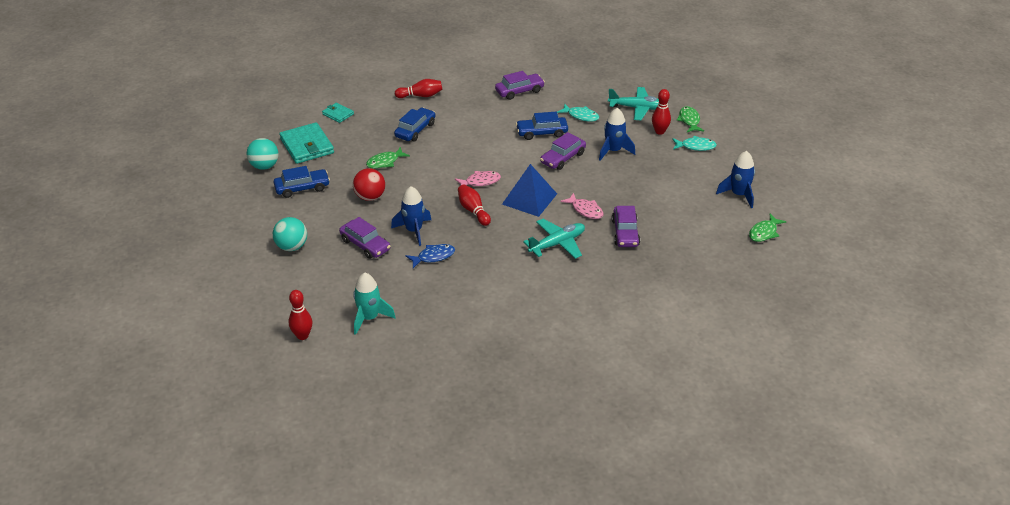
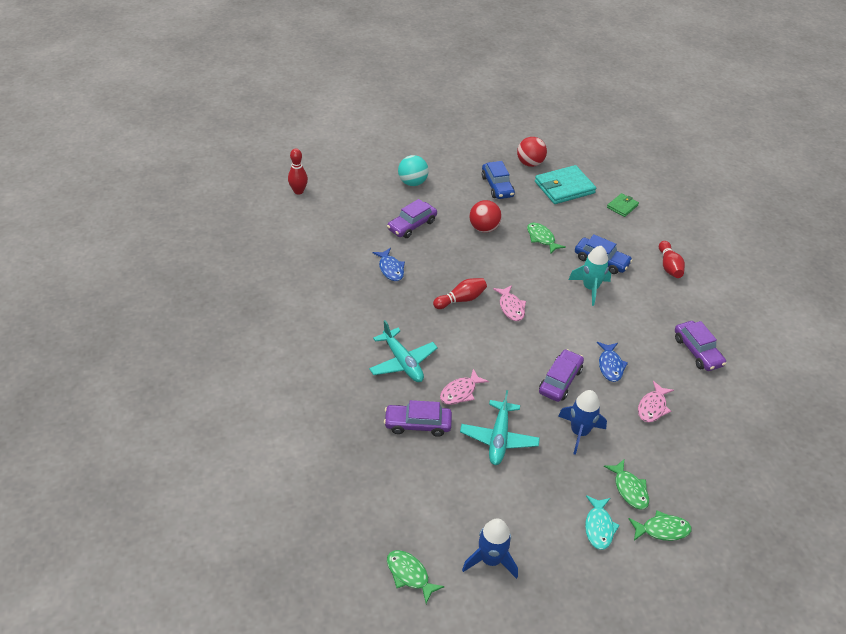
camera: 90 degrees right, 5 degrees up
(264, 166) = (530, 163): turquoise ball -> red ball
(338, 114) = (622, 206): turquoise wallet -> green wallet
(369, 318) = (312, 228): turquoise rocket -> turquoise rocket (590, 288)
(414, 231) = (430, 256): blue rocket -> none
(529, 199) = (481, 345): blue pyramid -> none
(542, 133) = (610, 366): blue car -> blue fish
(563, 158) = (560, 381): purple car -> purple car turned 75 degrees clockwise
(581, 116) = (652, 407): turquoise fish -> pink fish
(637, 108) = (682, 471): turquoise plane -> turquoise plane (499, 438)
(659, 131) = (629, 489): red bowling pin -> green fish

